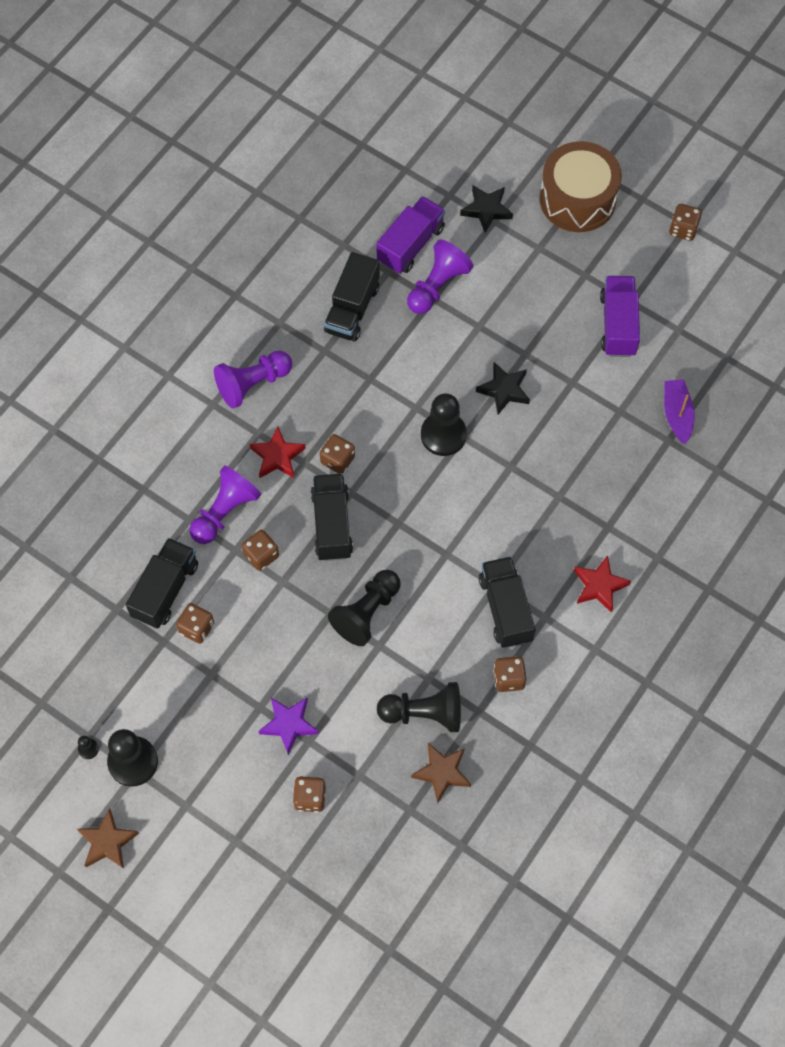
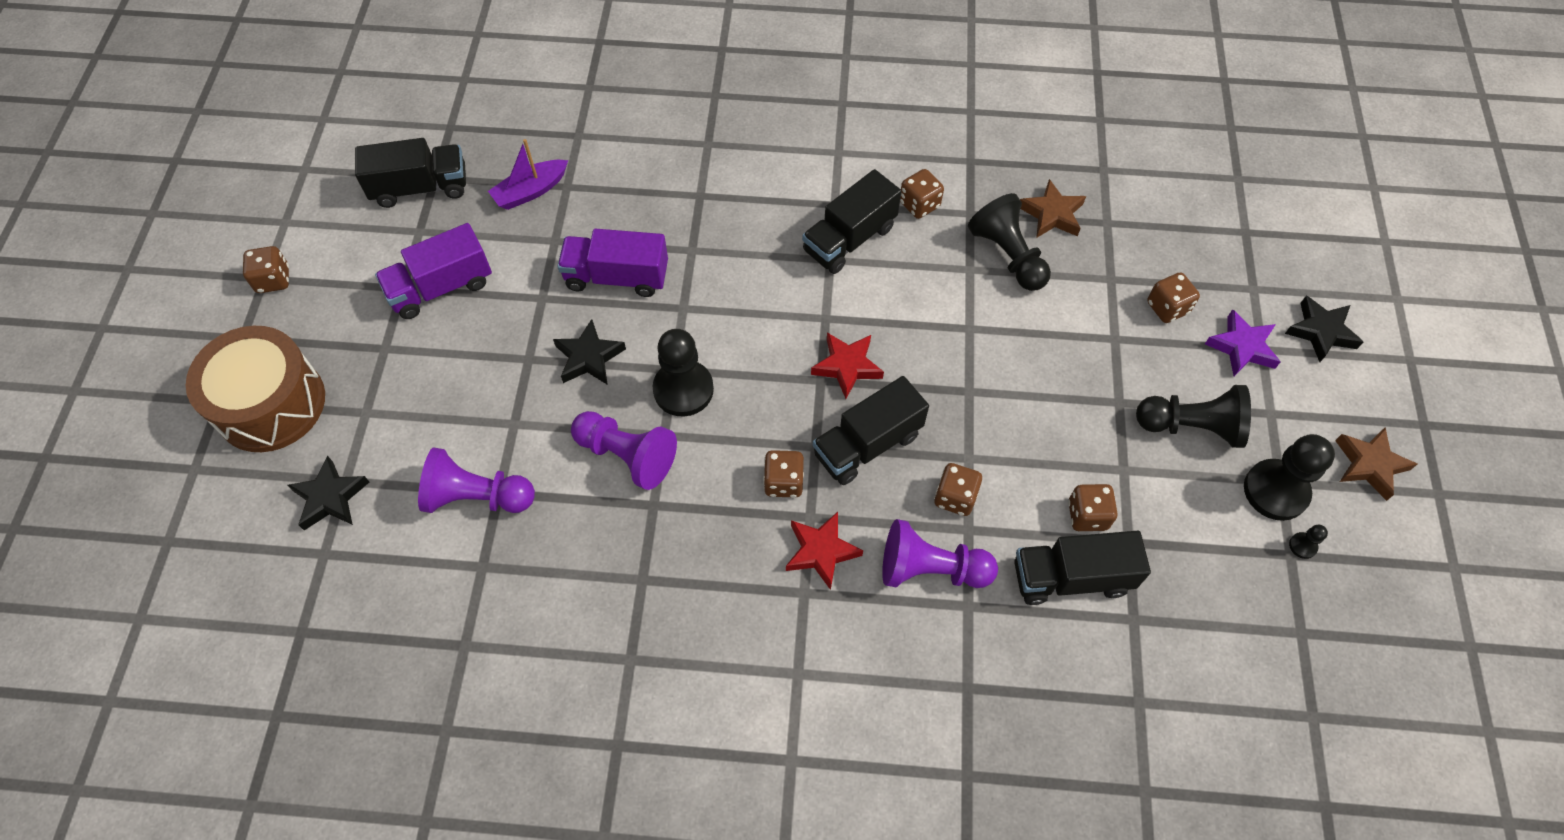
camera: 120 degrees left, 5 degrees down
(221, 897) = (1321, 332): none -> black star
(253, 384) = (740, 639): purple pawn -> purple pawn (627, 456)
(289, 724) = (1114, 365): purple star -> purple star (1242, 347)
(352, 309) = (562, 579): black truck -> black truck (420, 187)
(366, 612) = (943, 357): black pawn -> black pawn (1191, 426)
(410, 245) = (427, 560): purple truck -> purple truck (617, 277)
(599, 586) = (770, 175): red star -> red star (847, 366)

